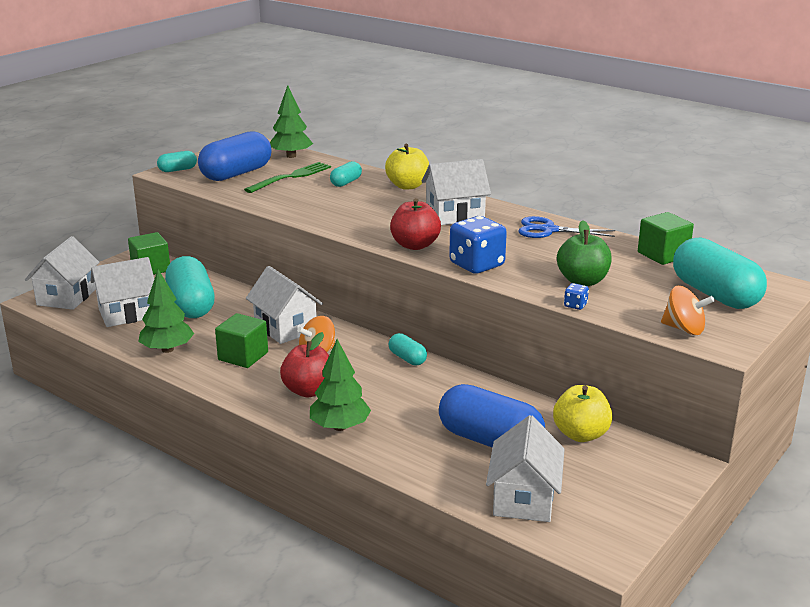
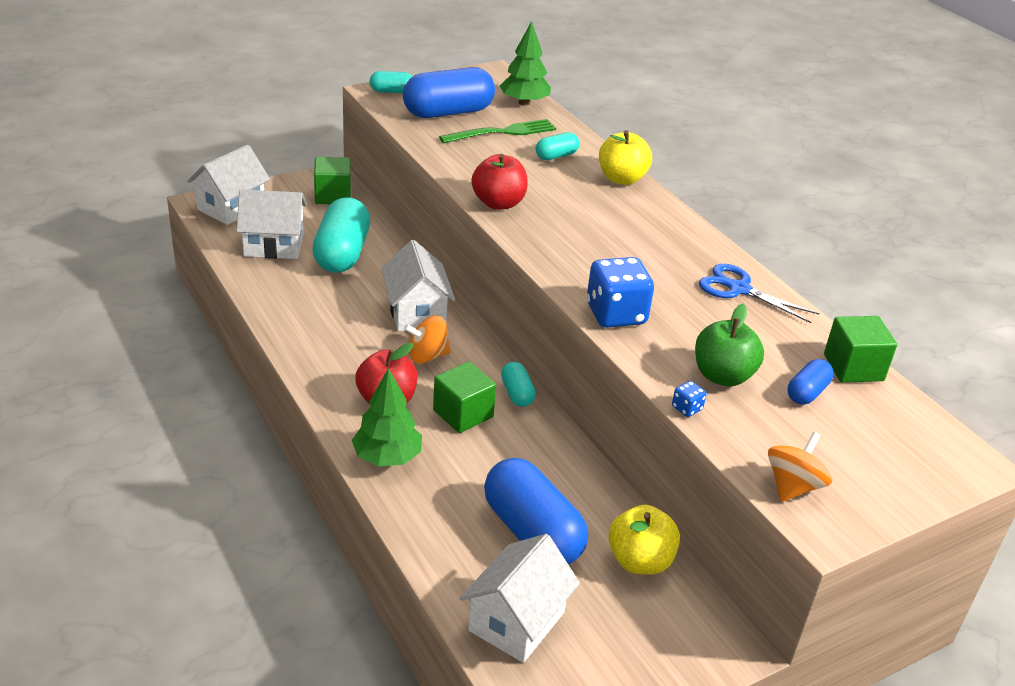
camera: 20 degrees right, 10 degrees up
(167, 349) = (283, 302): green tree -> none
(243, 356) = (350, 335): green cube -> green cube (463, 413)
(415, 245) = (567, 266): red apple -> red apple (498, 203)
(455, 215) = (644, 236): white house -> none
(646, 276) = (807, 392): none -> blue capsule
(684, 329) = (793, 486): orange spinning top -> orange spinning top turned 105 degrees counterclockwise
(715, 294) = (874, 448): turquoise capsule -> none

